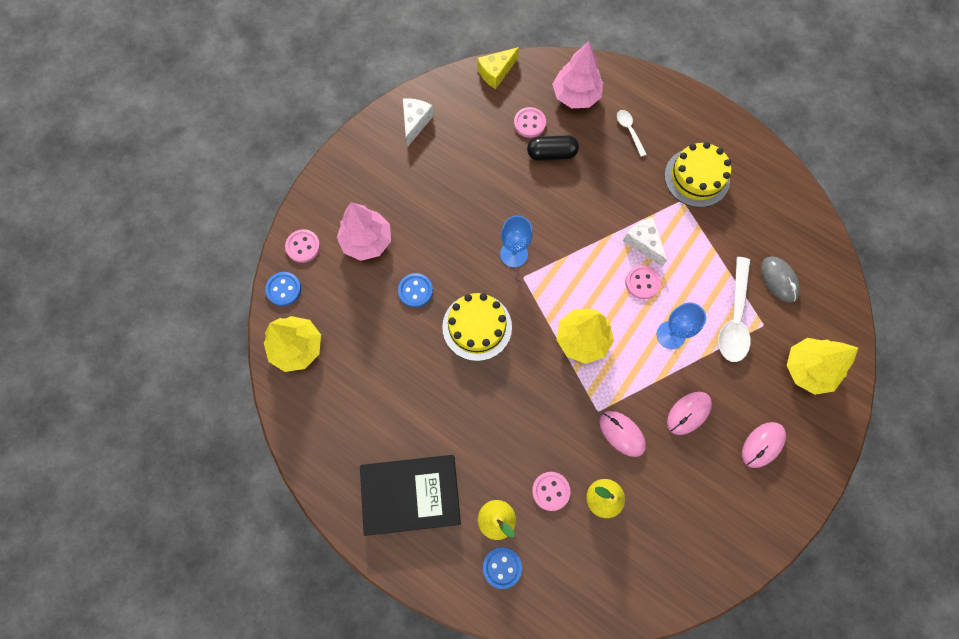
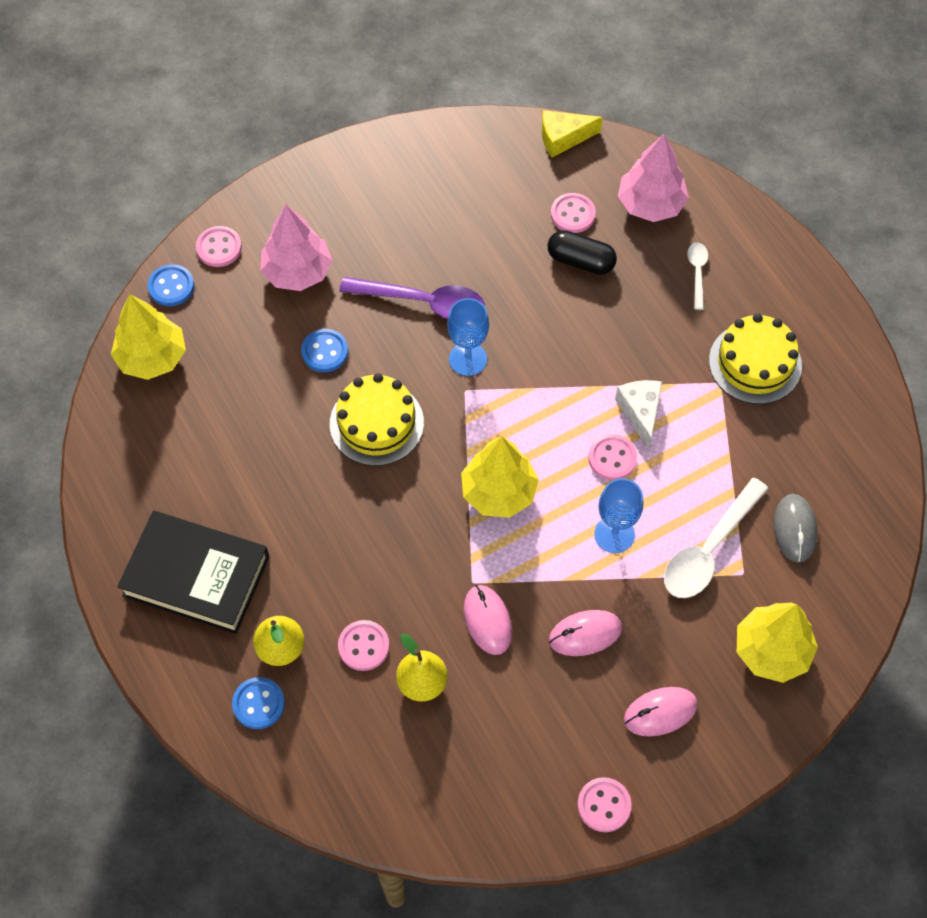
camera: 25 degrees right, 10 degrees down
(415, 122) = (430, 159): white cheese -> none
(463, 226) = (423, 302): none -> purple spoon
(761, 526) = (604, 805): none -> pink button

